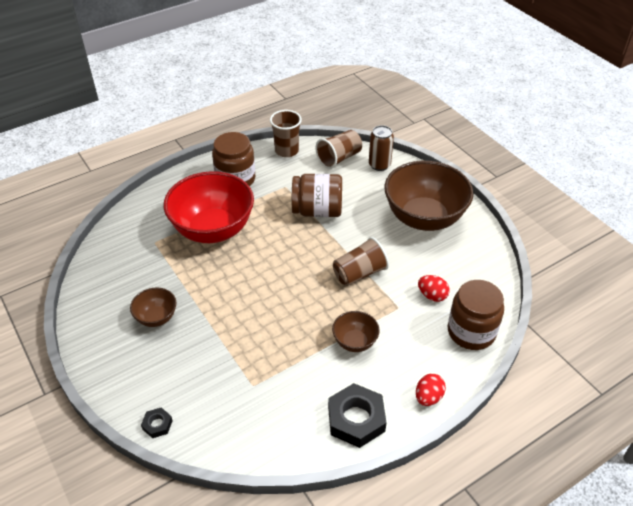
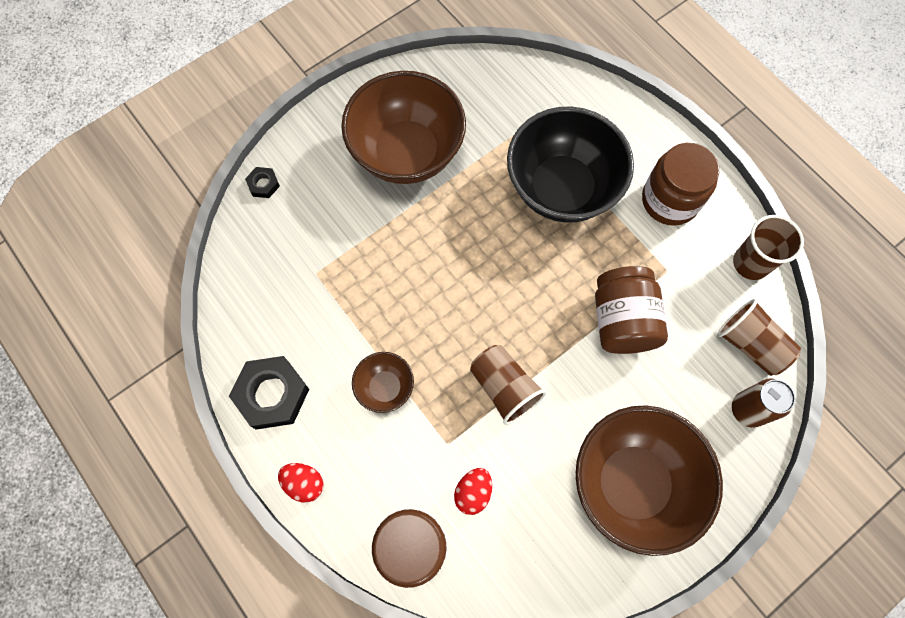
camera: 85 degrees right, 25 degrees up
(156, 318) = (407, 153): brown bowl -> brown bowl, size x2.16
(213, 230) = (562, 188): red bowl -> black bowl

